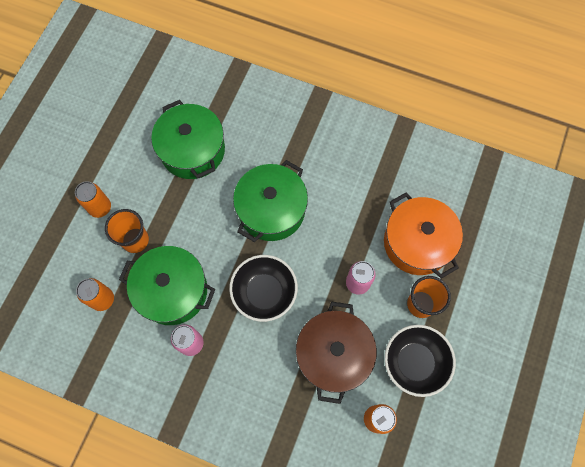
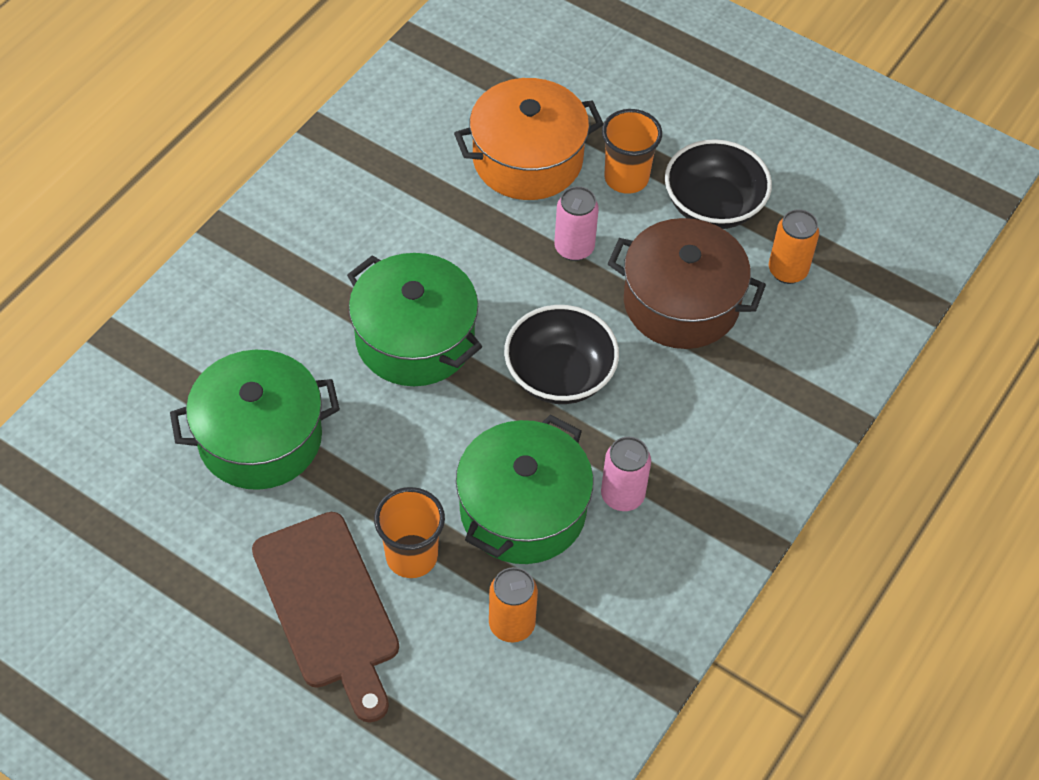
camera: 80 degrees left, 15 degrees down
(100, 208) = (328, 608): orange can -> brown cutting board

